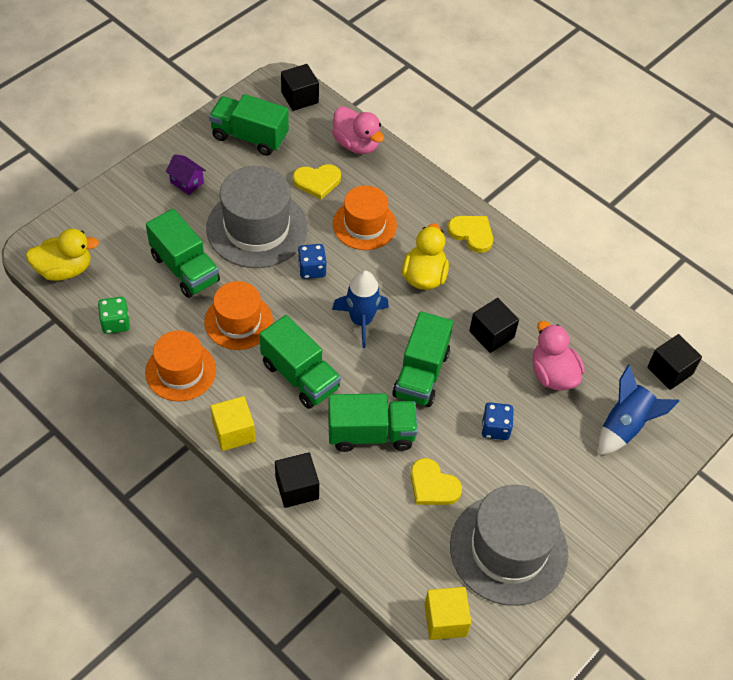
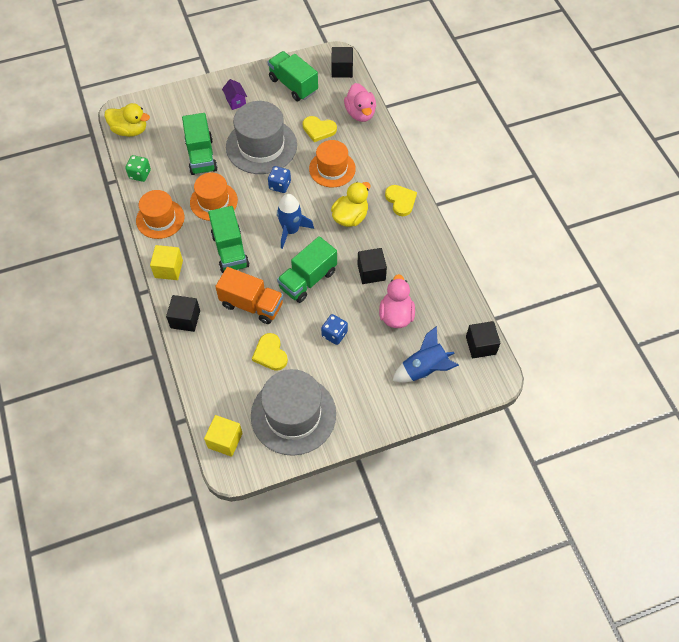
camera: 30 degrees right, 5 degrees up
(371, 434) = (252, 304): green truck -> orange truck

